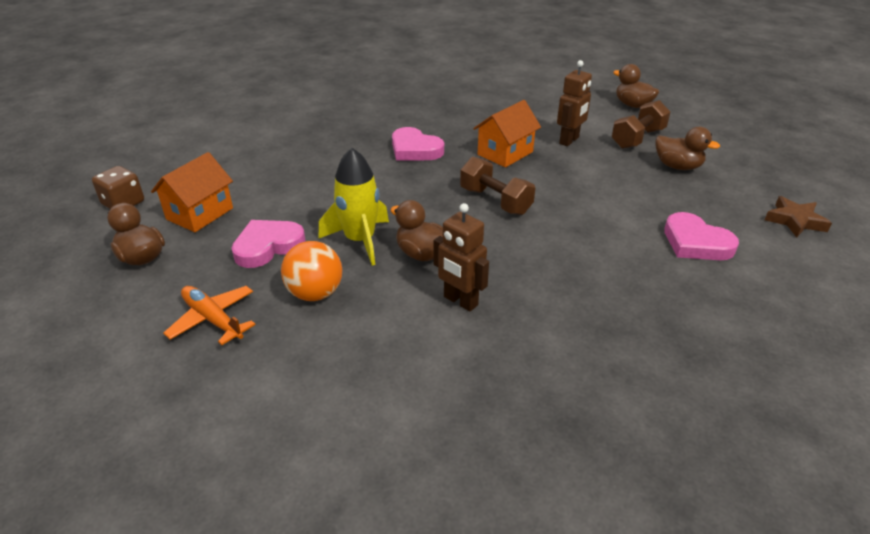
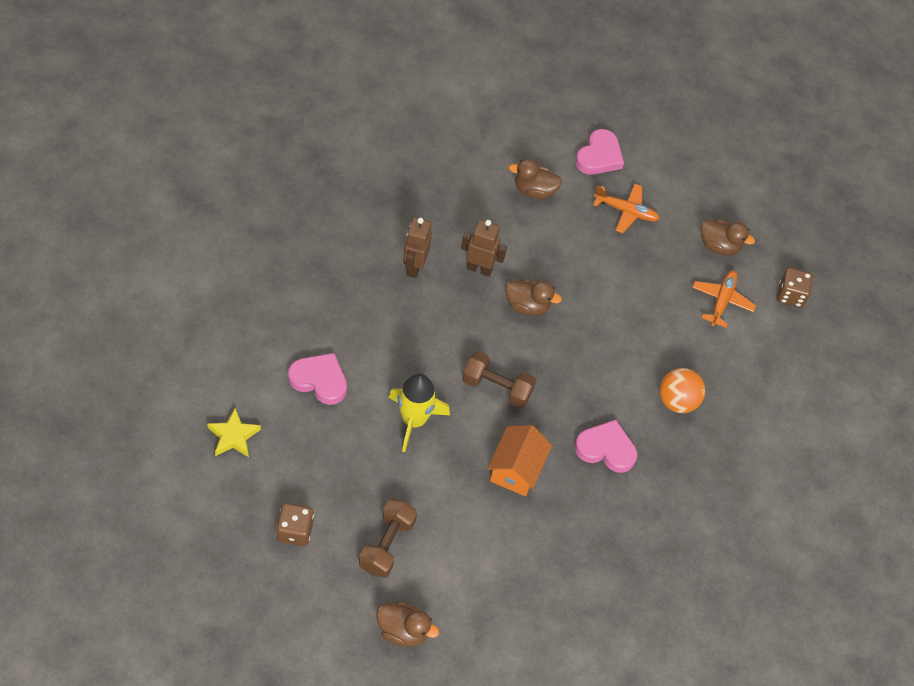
camera: 150 degrees right, 20 degrees up
(200, 214) = (721, 301): orange house -> orange plane
(268, 246) = (642, 282): pink heart -> pink heart (599, 156)
(315, 293) = (578, 249): orange ball -> orange ball (677, 401)
(360, 240) = (580, 307): yellow rocket -> yellow rocket (414, 420)
(569, 140) = (458, 516): brown robot -> brown robot (414, 267)
(677, 166) = (340, 498): brown duck -> brown duck (534, 190)
(722, 158) = (295, 531): none -> brown dice
(795, 221) = (233, 436): brown star -> yellow star

